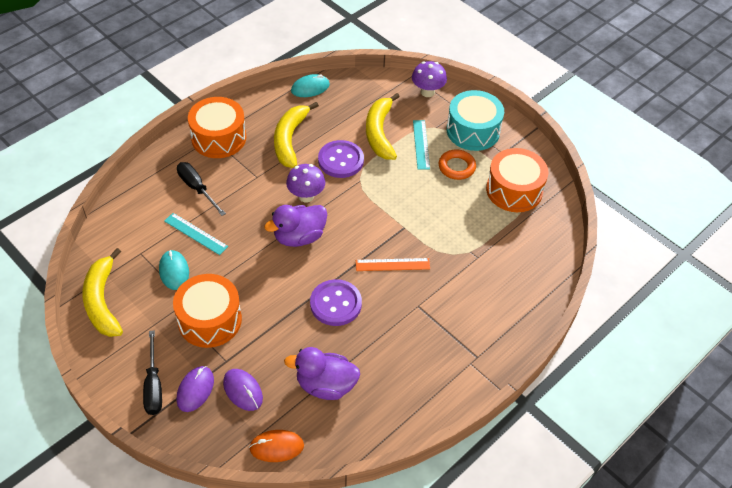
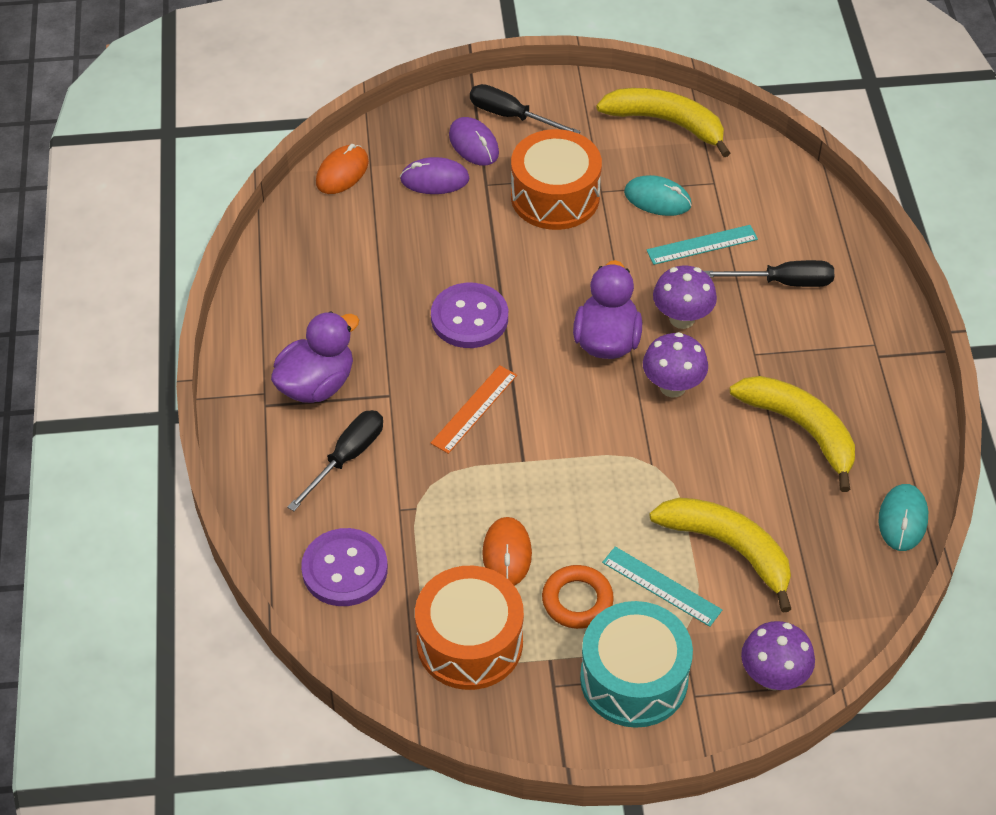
camera: 130 degrees right, 0 degrees up
(219, 138) = (868, 351): orange drum -> none
(257, 215) = (682, 318): none -> purple mushroom
(325, 385) = (371, 248): purple duck -> purple duck (316, 384)
(341, 160) = (709, 465): purple button -> purple button (345, 569)
(459, 203) = (507, 554): none -> orange mouse
(471, 297) = (347, 457): none -> black screwdriver

